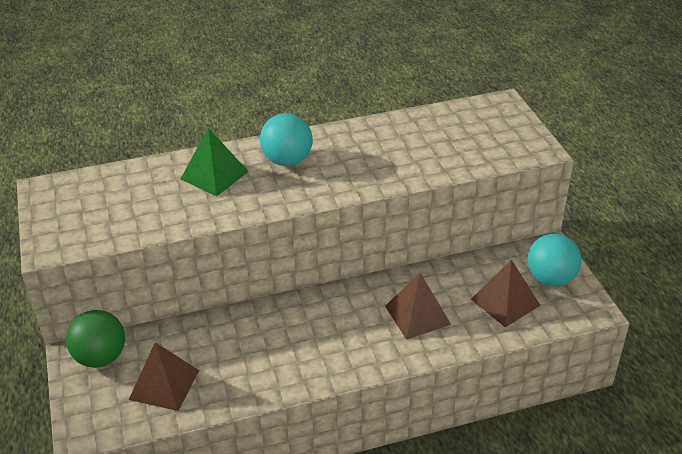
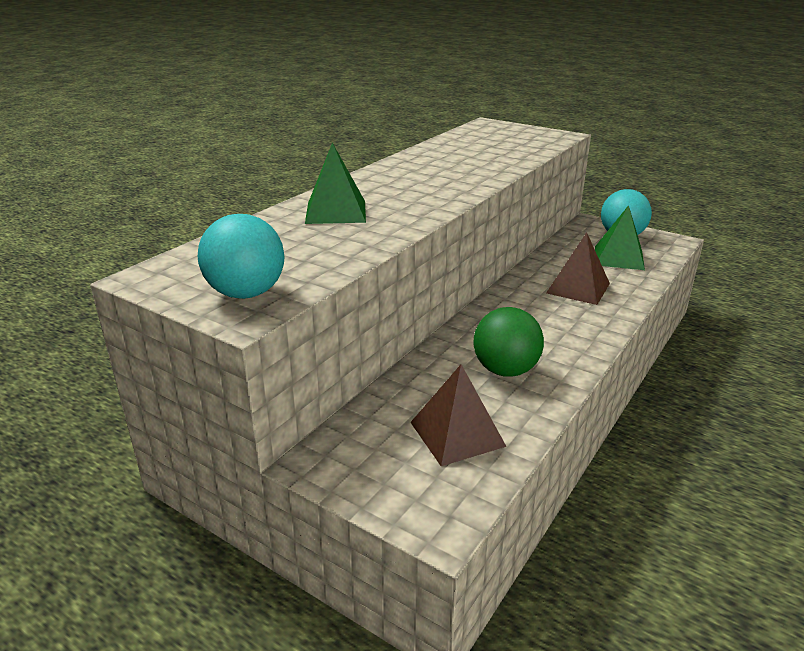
camera: 40 degrees left, 10 degrees down
(101, 357) = (351, 448): green ball -> green ball (505, 370)
(287, 161) = (388, 186): turquoise ball -> turquoise ball (246, 293)
(505, 302) = (619, 257): brown pyramid -> green pyramid

